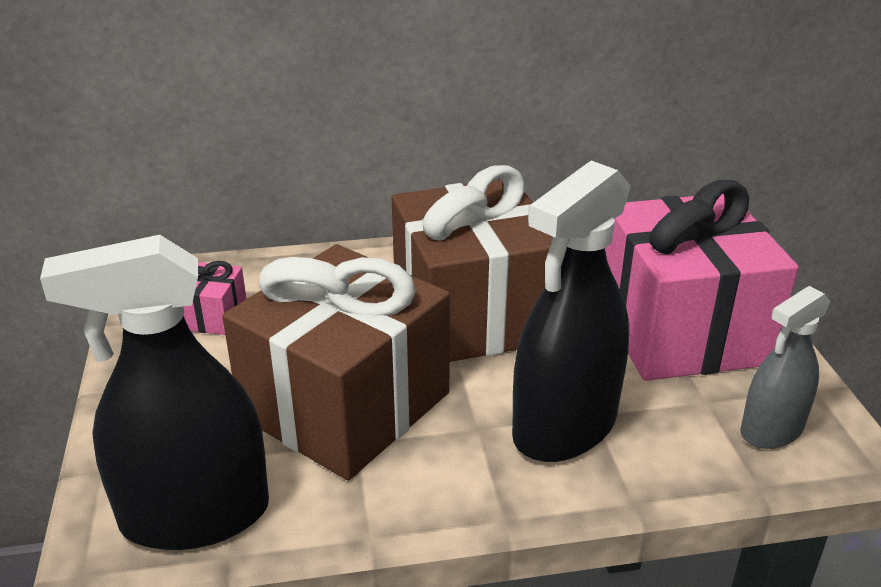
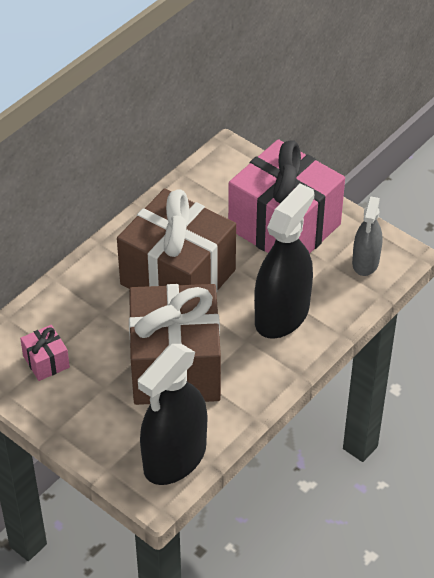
camera: 40 degrees left, 15 degrees up
(565, 426) = (282, 315): black spray bottle -> black spray bottle turned 150 degrees counterclockwise

